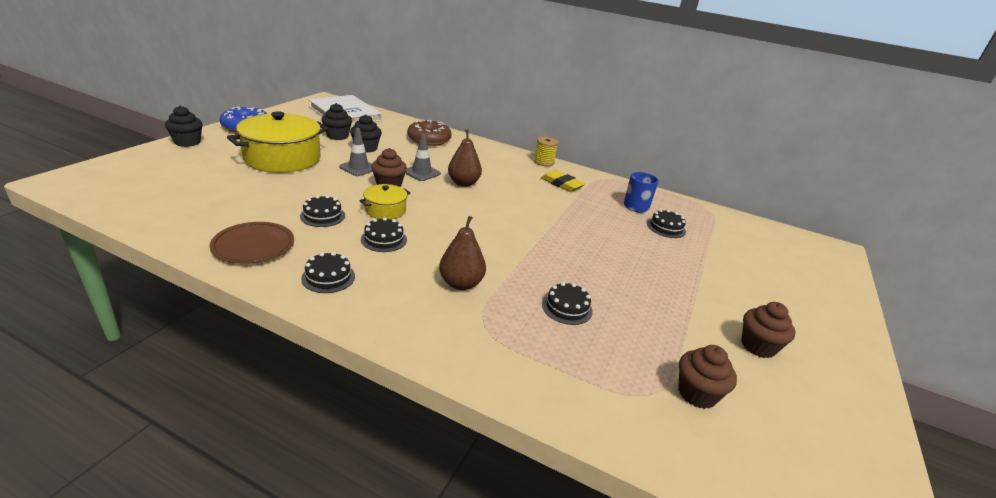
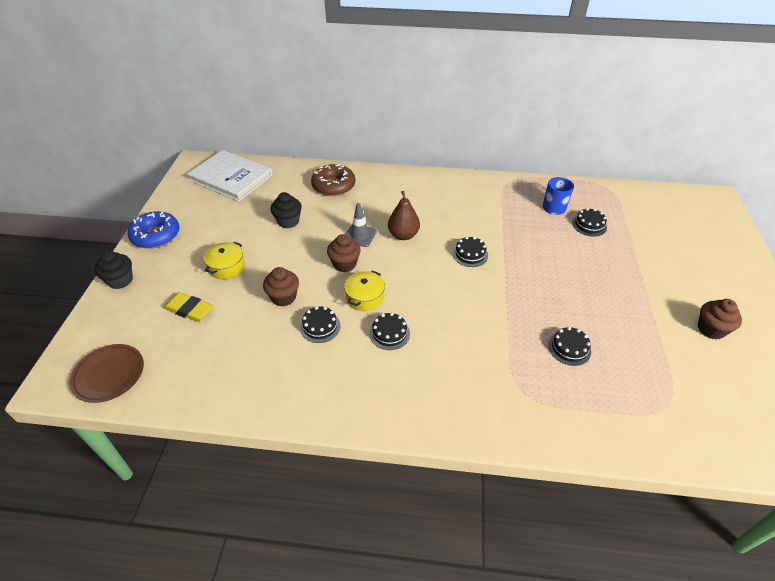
camera: 15 degrees left, 15 degrees up
(253, 246) = (294, 387): brown plate -> brown plate (109, 375)
(282, 158) = (226, 267): yellow pot -> yellow pot, size x0.49
(328, 277) = (379, 395): black cake -> black cake (470, 254)
(337, 136) = (250, 214): black cupcake -> none
(358, 168) = (302, 251): grey traffic cone -> none
(461, 284) = (480, 357): brown pear -> none
(544, 162) = (449, 178): yellow spool -> none
(562, 184) = (481, 202): yellow eraser -> yellow eraser (189, 309)
(697, 394) = (695, 393): brown cupcake -> brown cupcake (283, 297)

